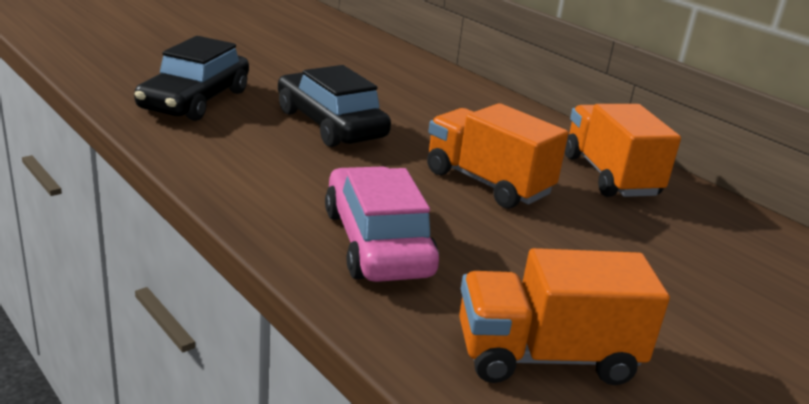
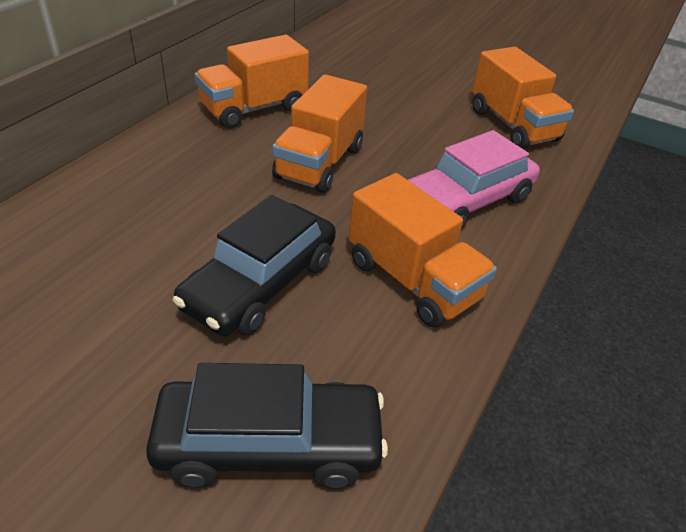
camera: 110 degrees left, 15 degrees up
(282, 176) = (413, 280): none -> orange truck

